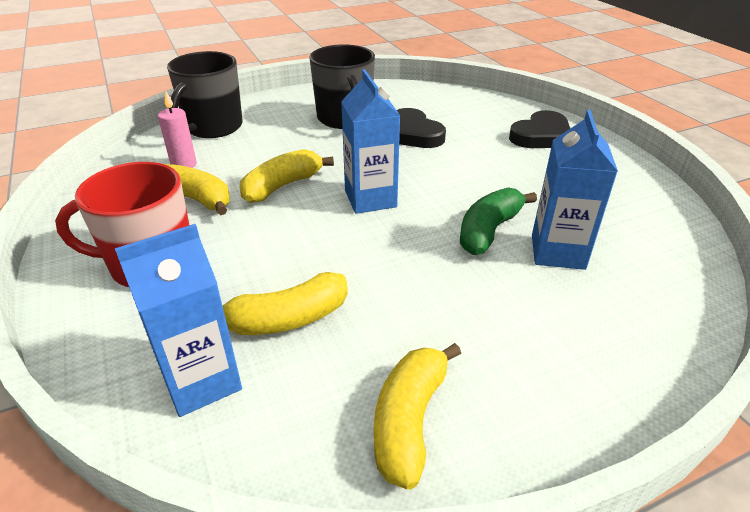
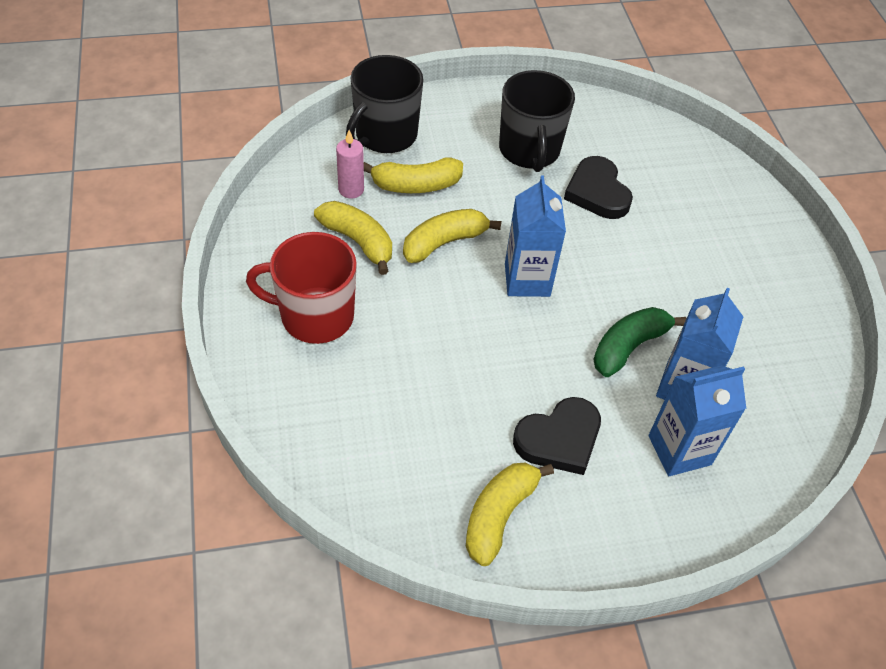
camera: 10 degrees right, 15 degrees up
(201, 381) = (350, 443): blue carton -> blue carton (679, 450)
(287, 319) = (424, 402): yellow banana -> yellow banana (416, 185)
(541, 136) = (739, 226): black heart -> black heart (559, 439)

